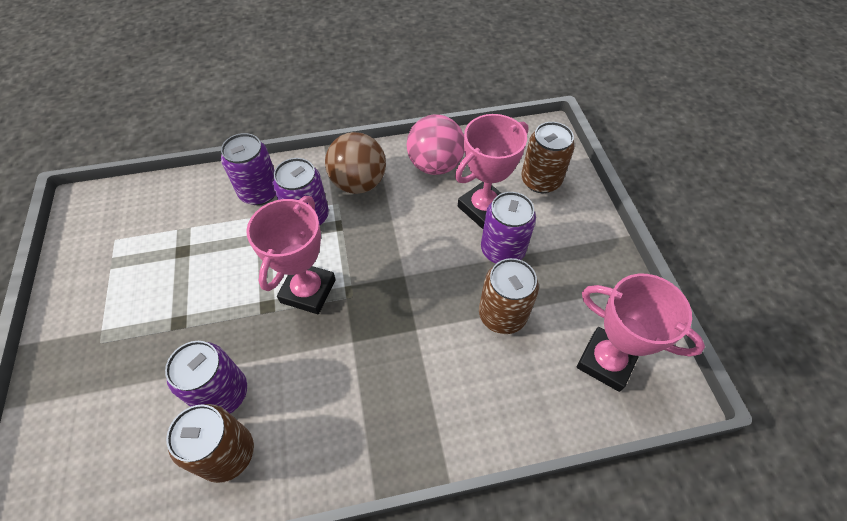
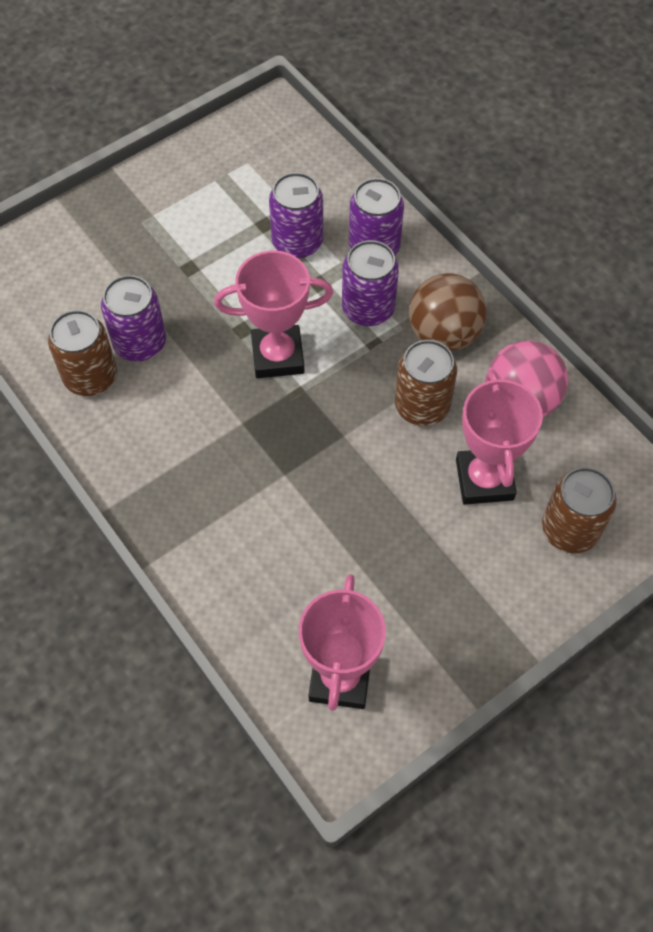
camera: 65 degrees right, 5 degrees up
(483, 208) = (484, 480): pink trophy -> pink trophy turned 60 degrees clockwise
(502, 250) = (433, 522): purple can -> purple can (297, 242)
(502, 315) = (345, 552): brown can -> brown can (422, 406)

